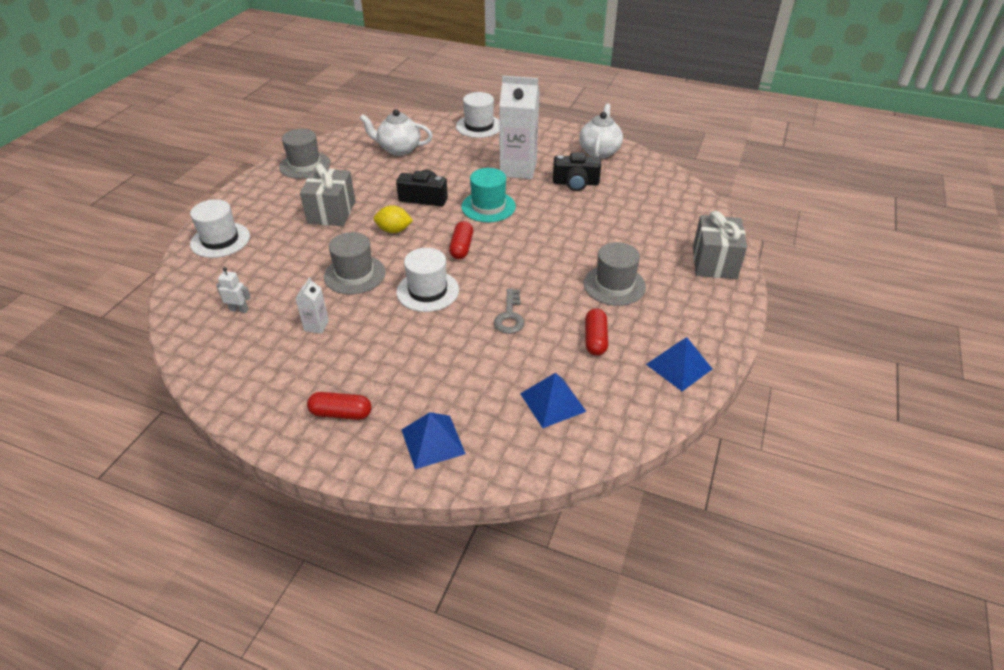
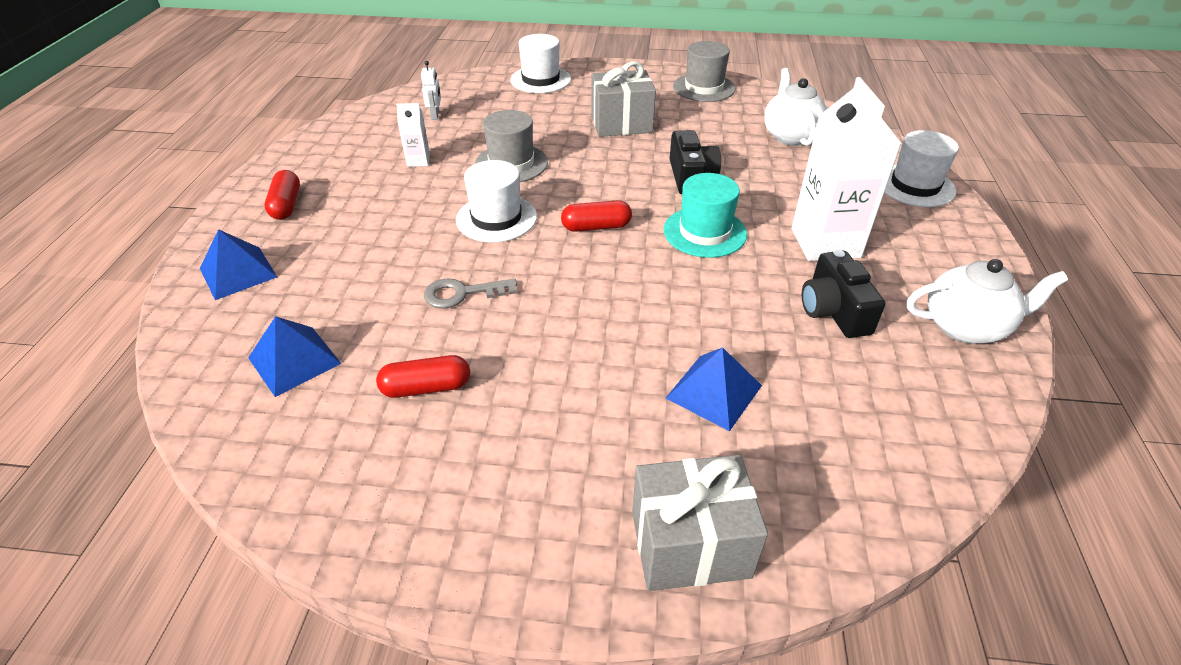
camera: 75 degrees right, 0 degrees up
(394, 230) = (607, 170): yellow lemon -> none
(614, 285) = (564, 395): grey hat -> none
(679, 366) = (371, 503): blue pyramid -> blue pyramid (713, 391)

